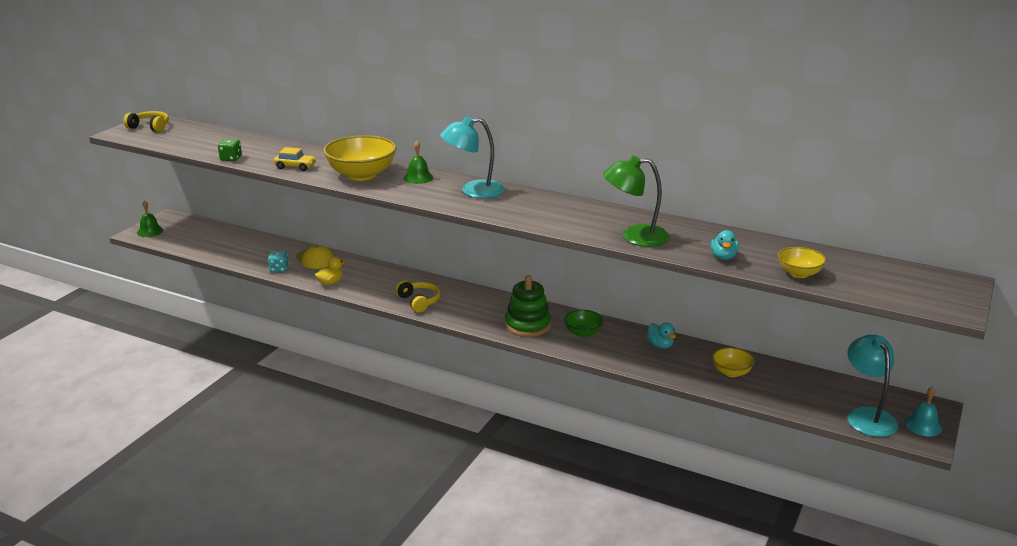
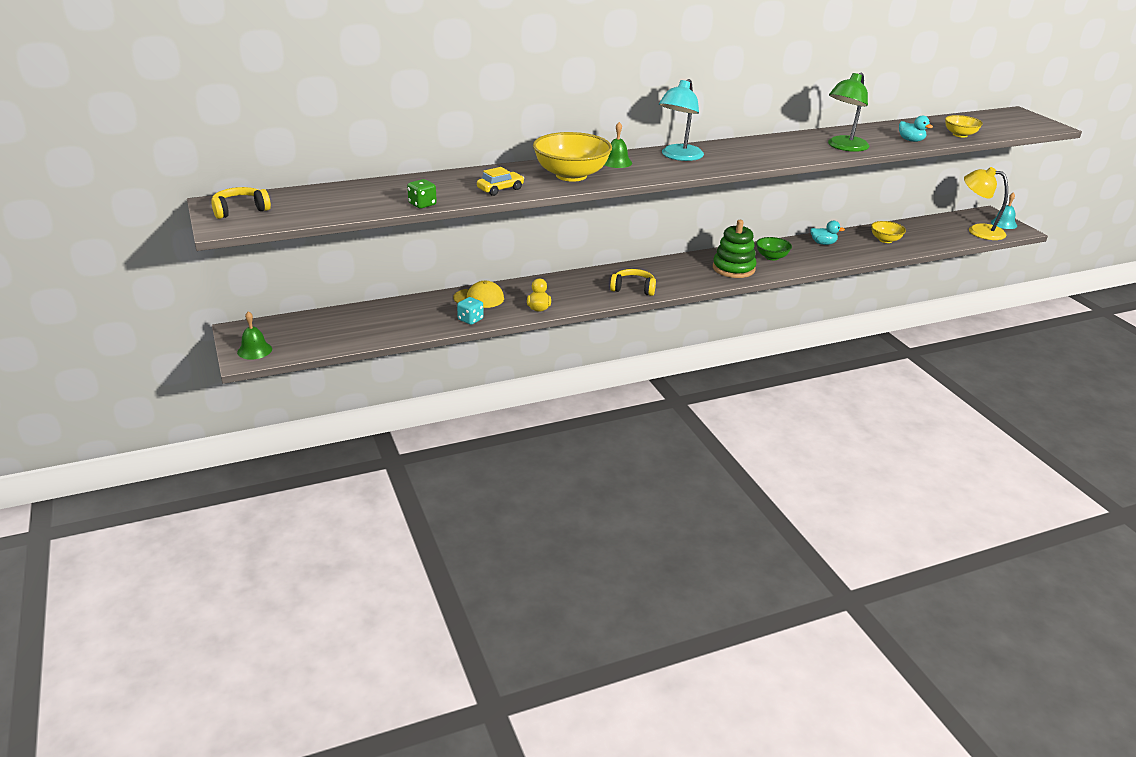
camera: 50 degrees left, 5 degrees up
(867, 416) = (978, 231): turquoise lamp -> yellow lamp

